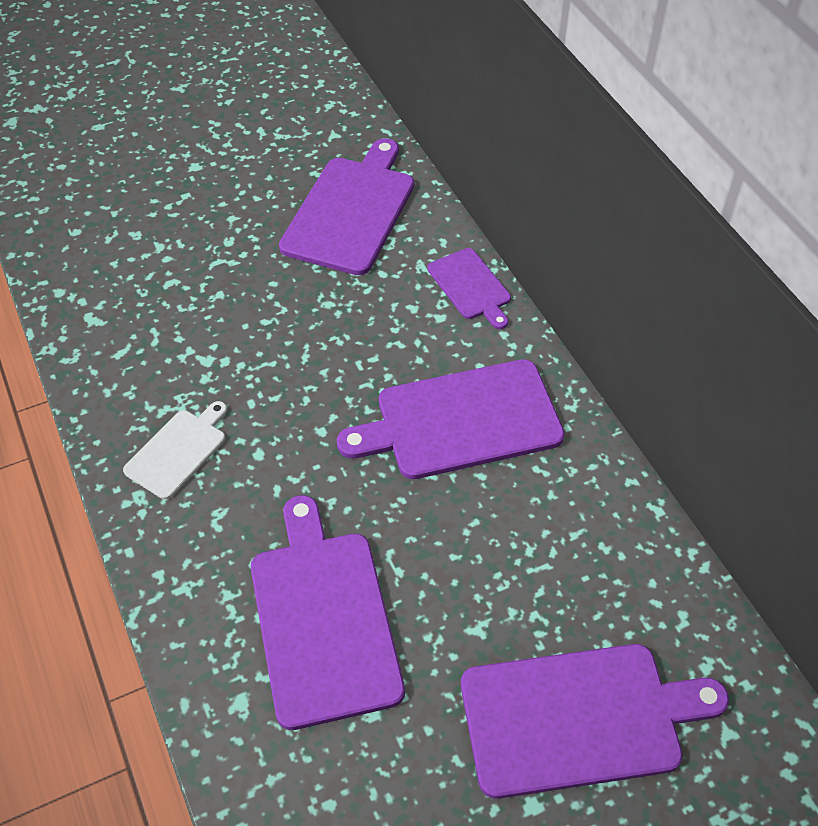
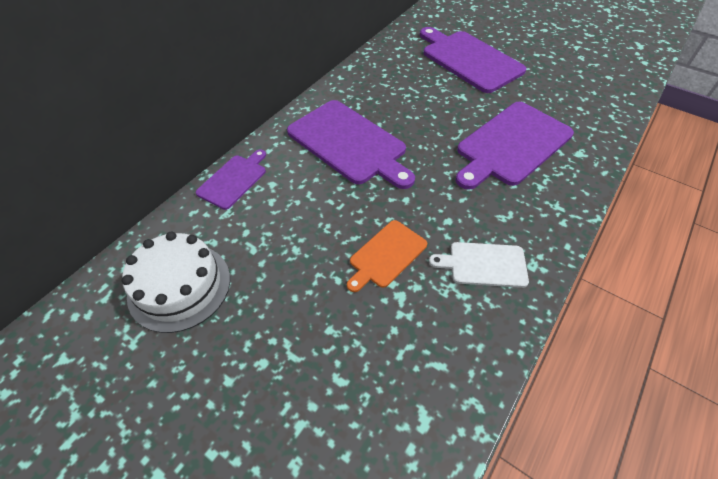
camera: 120 degrees left, 0 degrees up
(261, 372) = (386, 255): none -> orange cutting board
(351, 211) = (179, 286): purple cutting board -> white cake

